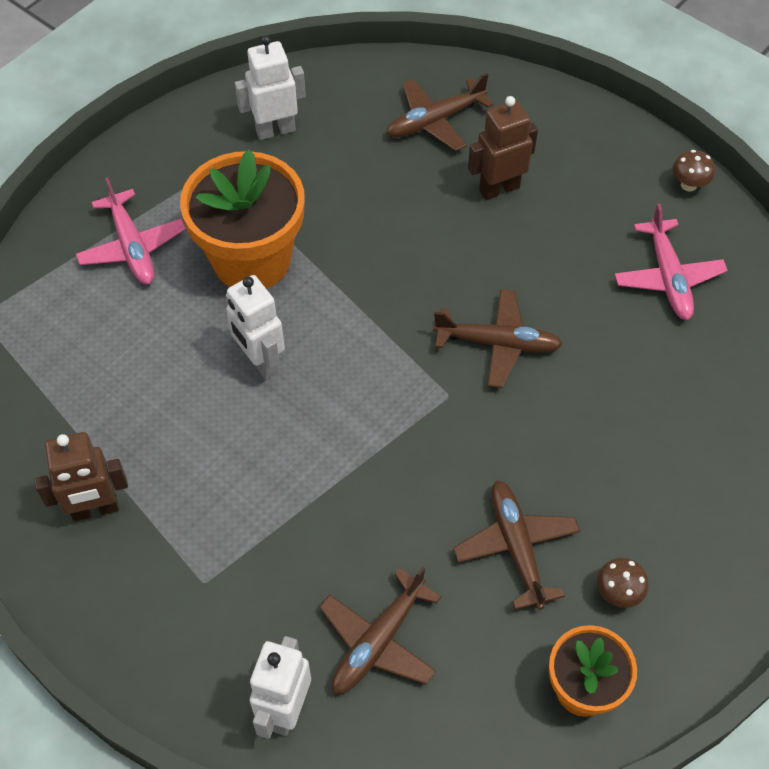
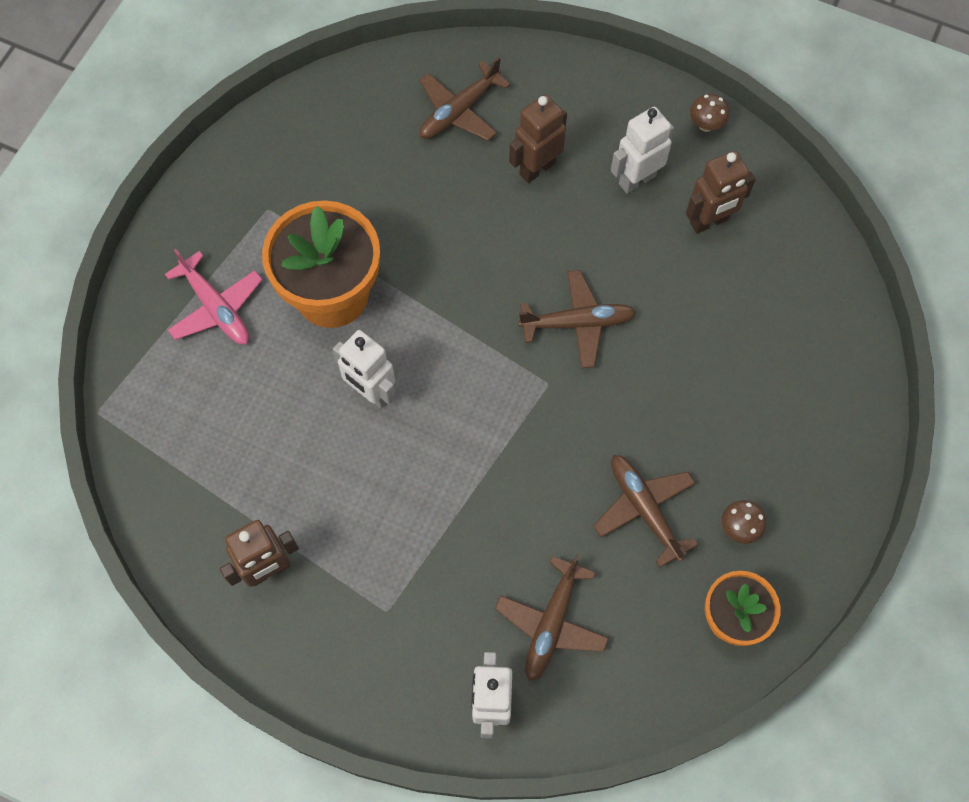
camera: 15 degrees left, 10 degrees up
(275, 130) = (312, 155): white robot -> white robot (637, 179)
(668, 277) = (709, 222): pink plane -> brown robot

